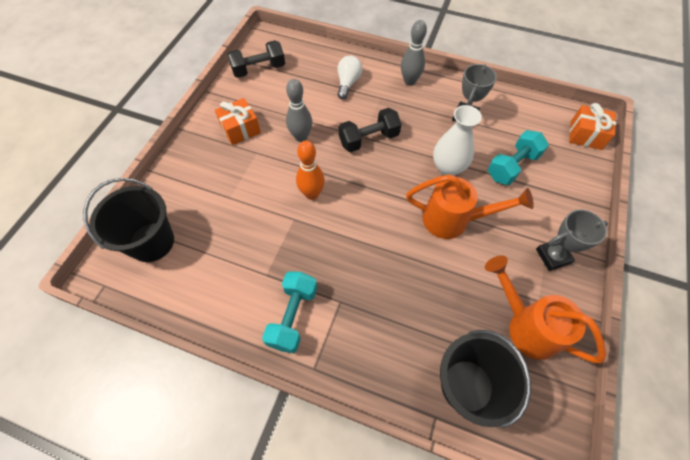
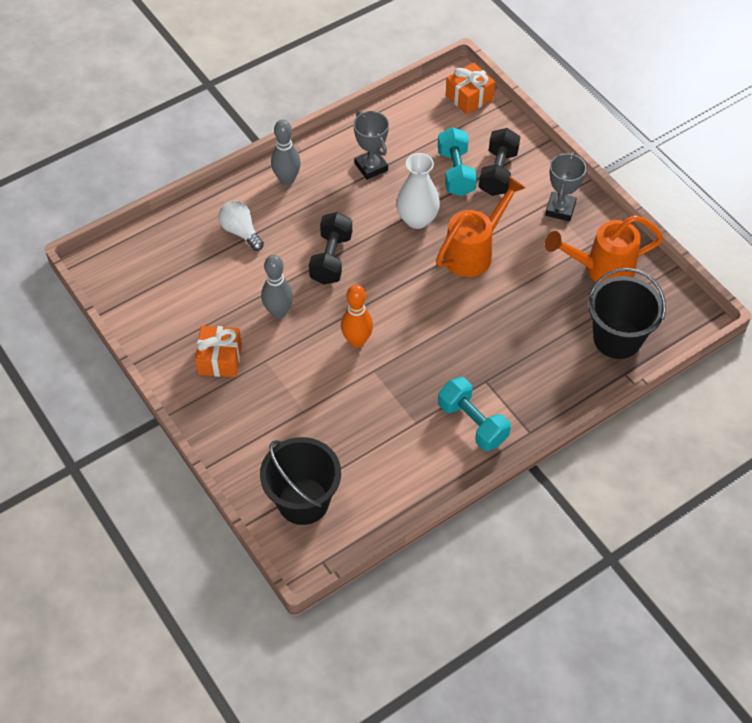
camera: 55 degrees left, 5 degrees down
(259, 69) = (144, 299): black dumbbell -> black dumbbell (498, 172)

